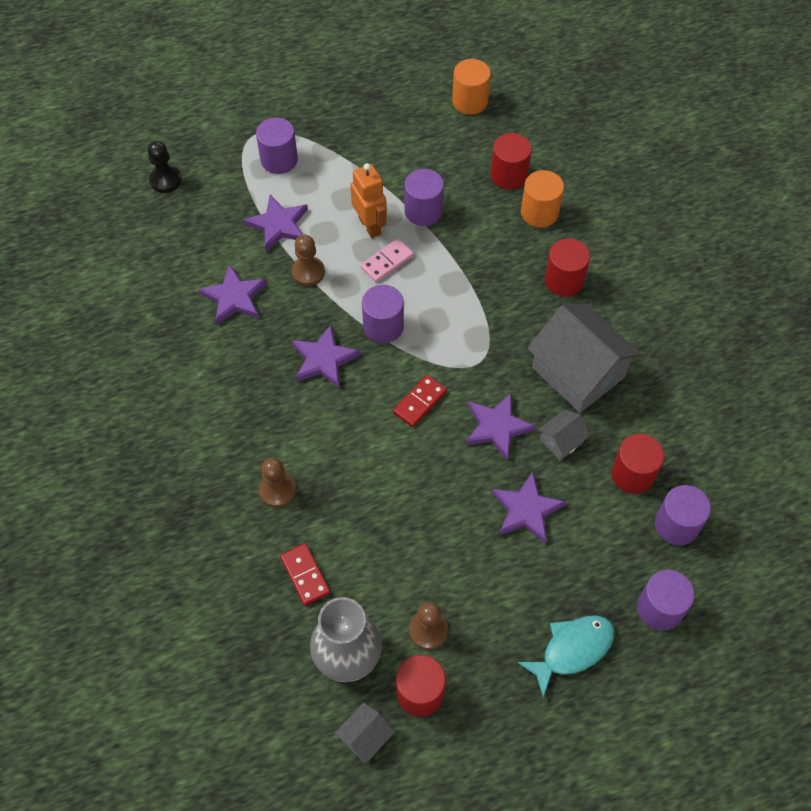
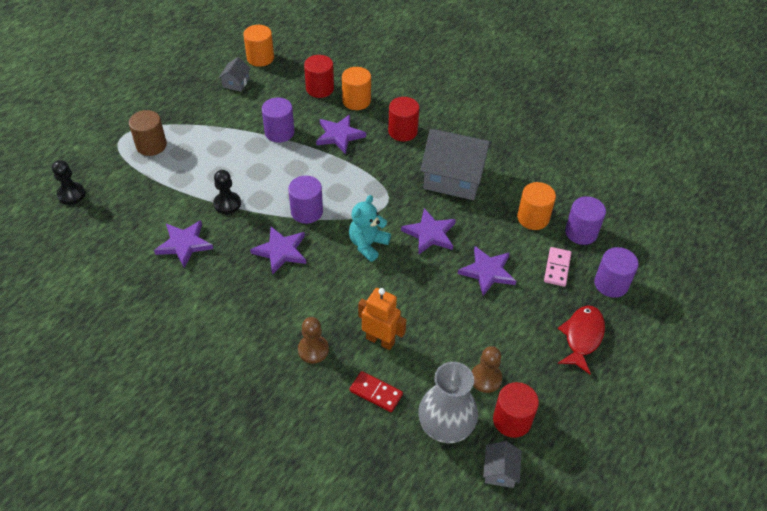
camera: 35 degrees left, 10 degrees down
(278, 225) = (182, 185): purple star -> purple star (339, 135)
(279, 160) = (151, 145): purple cylinder -> brown cylinder
(308, 272) = (227, 204): brown pawn -> black pawn
(370, 226) = (249, 156): orange robot -> orange robot (380, 340)
(387, 262) = (278, 172): pink domino -> pink domino (557, 268)
(419, 402) = (368, 244): red domino -> turquoise teddy bear
(561, 441) = (476, 221): grey house -> grey house (236, 83)
(572, 650) = (582, 337): turquoise fish -> red fish
(632, 474) = (533, 218): red cylinder -> orange cylinder

